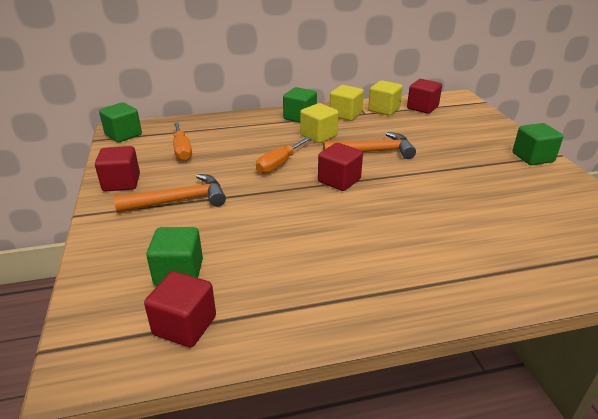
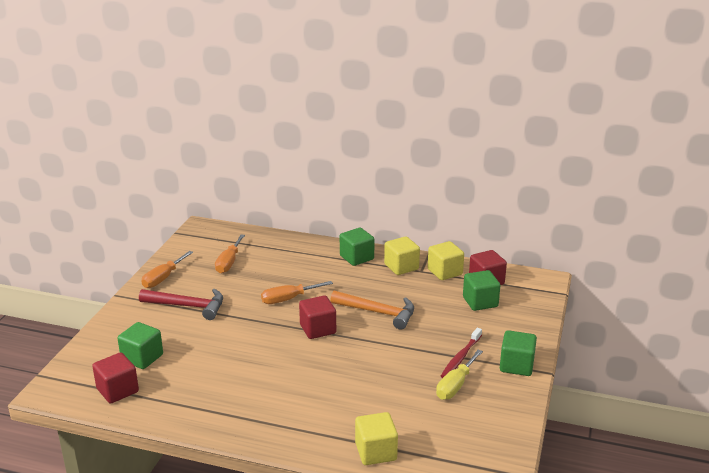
camera: 30 degrees right, 5 degrees down
(121, 183) = (163, 278): red cube -> orange screwdriver
(123, 135) = (199, 234): green cube -> green cube (480, 302)
(179, 200) = (188, 306): orange hammer -> red hammer
(318, 136) = (350, 282): yellow cube -> yellow cube (376, 452)
(486, 165) = (460, 357): none -> red toothbrush
(515, 187) = (455, 385): none -> yellow screwdriver

